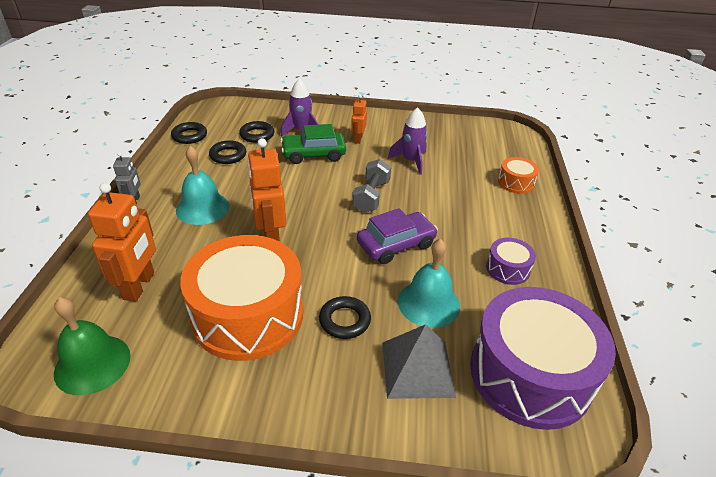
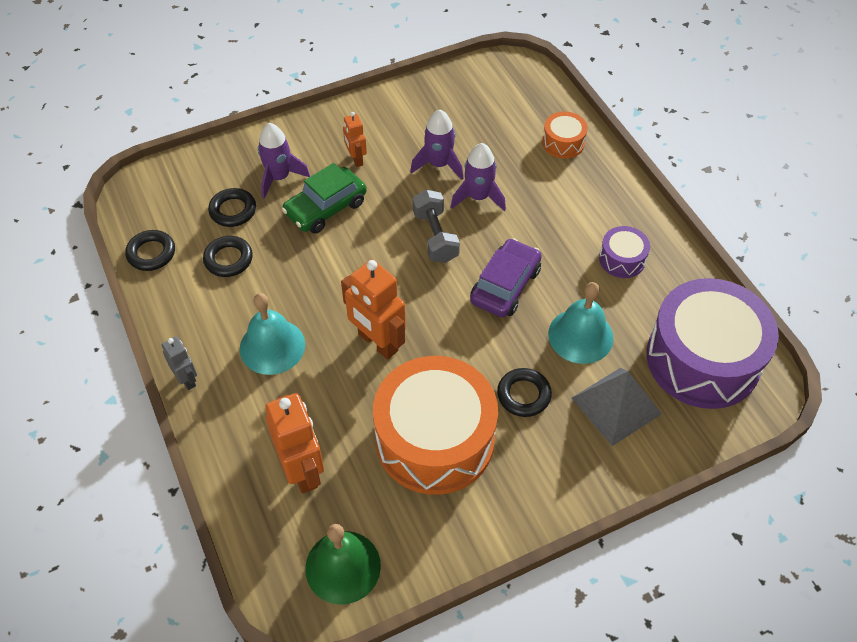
camera: 30 degrees left, 15 degrees up
(423, 188) = (478, 197): none -> purple rocket

